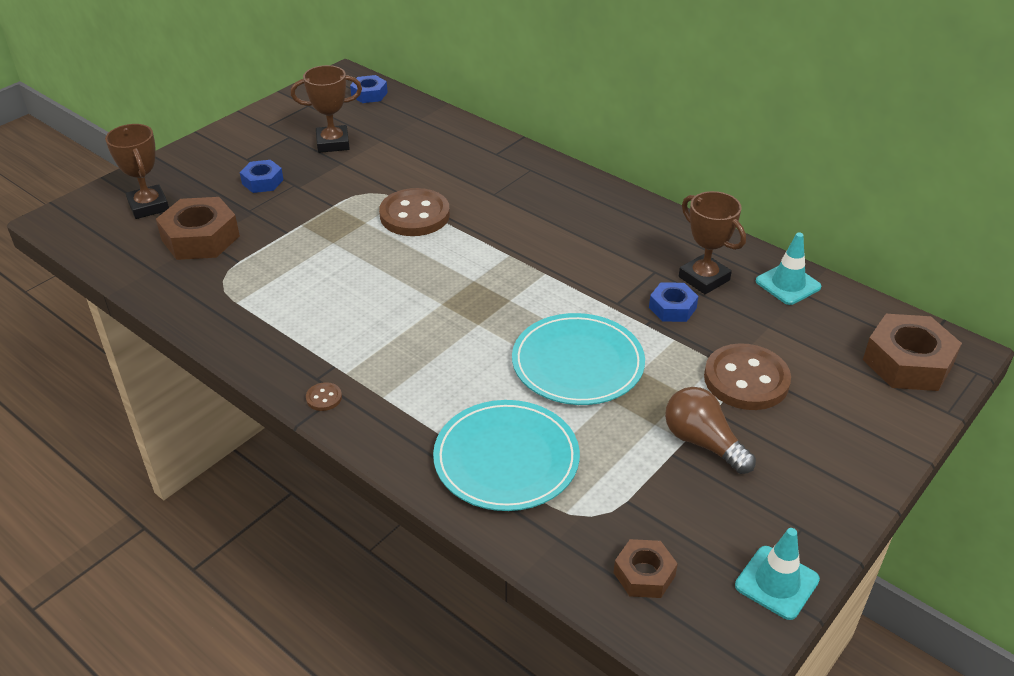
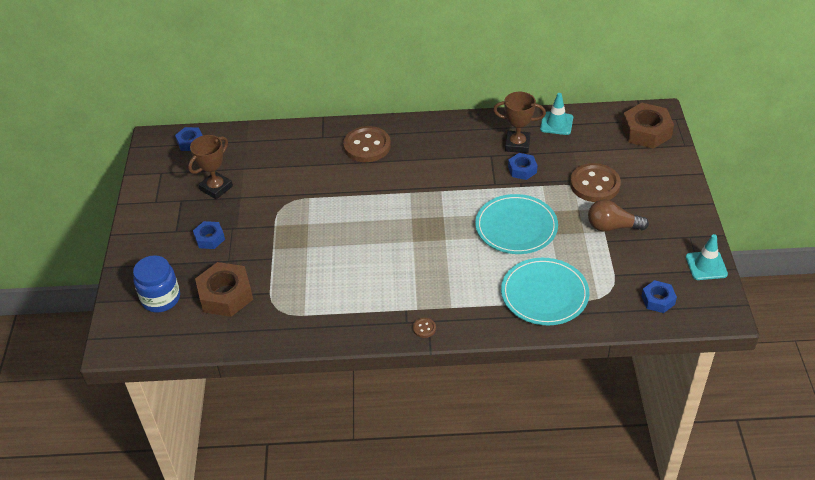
camera: 40 degrees left, 5 degrees up
(148, 206) = (161, 298): brown trophy -> blue jar
(414, 215) = (329, 202): brown button -> brown button (367, 146)
(644, 574) = (658, 300): brown nut -> blue nut

